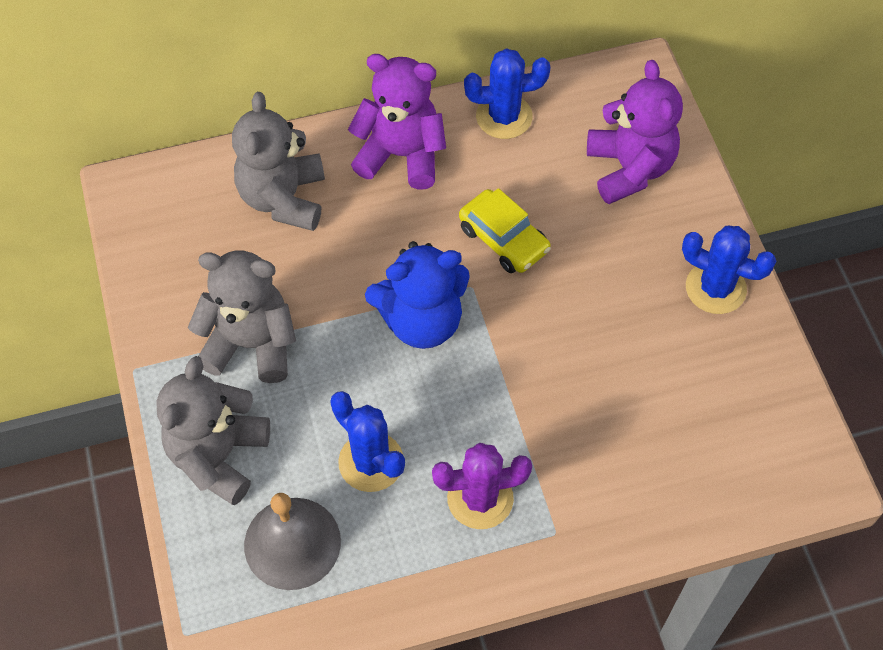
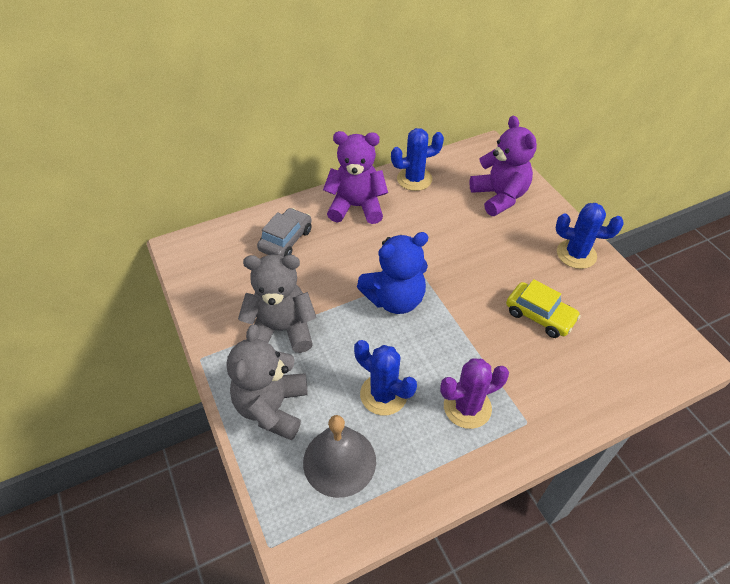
camera: 10 degrees left, 10 degrees down
(283, 198) = (286, 240): grey teddy bear -> grey car
(503, 239) = (434, 244): yellow car -> yellow car (539, 315)

